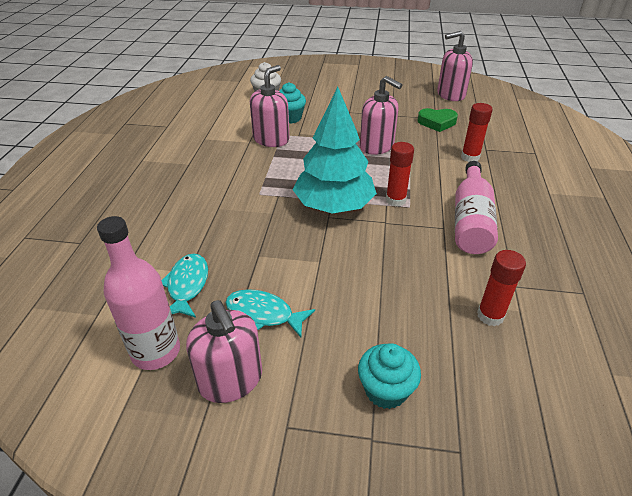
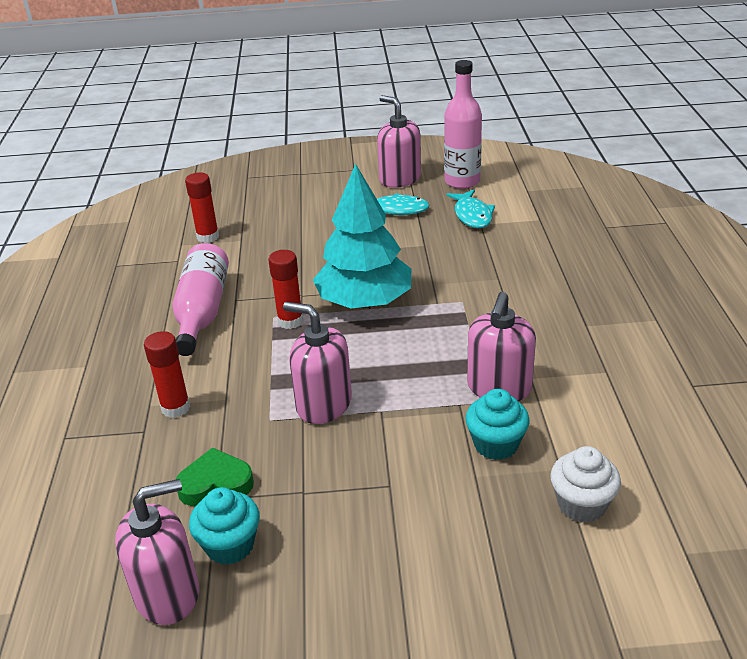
camera: 170 degrees right, 5 degrees down
(386, 390) = (293, 190): turquoise cupcake -> turquoise cupcake (230, 545)

